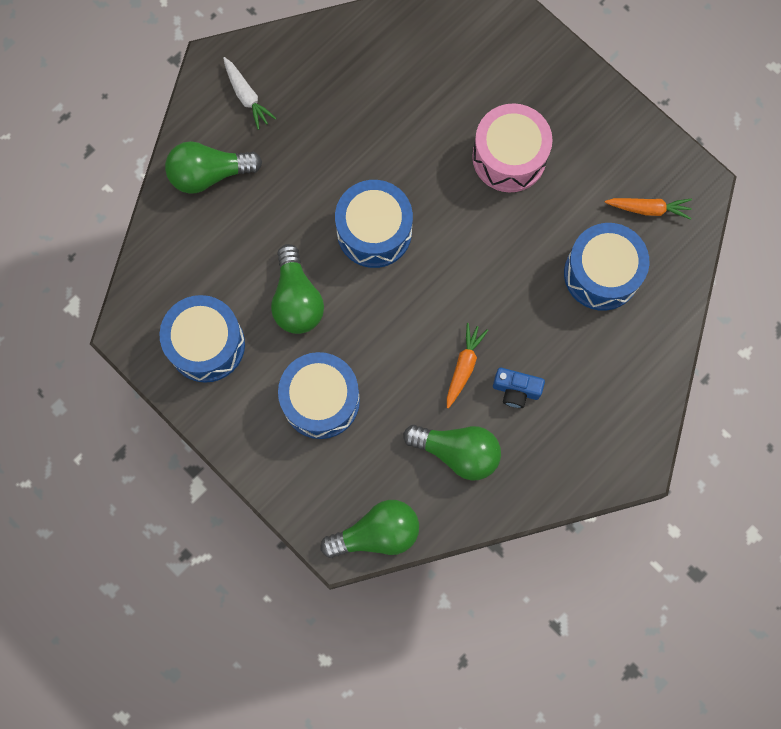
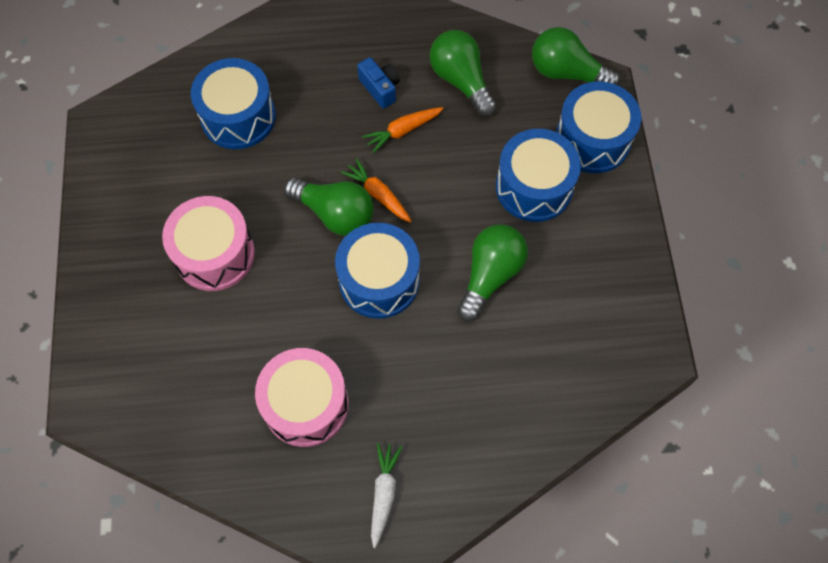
camera: 140 degrees left, 10 degrees down
(206, 344) = (595, 297): blue drum -> blue drum (592, 140)
(209, 174) = (479, 444): green light bulb -> green light bulb (335, 214)
(347, 109) = (306, 404): none -> pink drum
(648, 209) = (155, 134): orange carrot -> orange carrot (378, 195)

